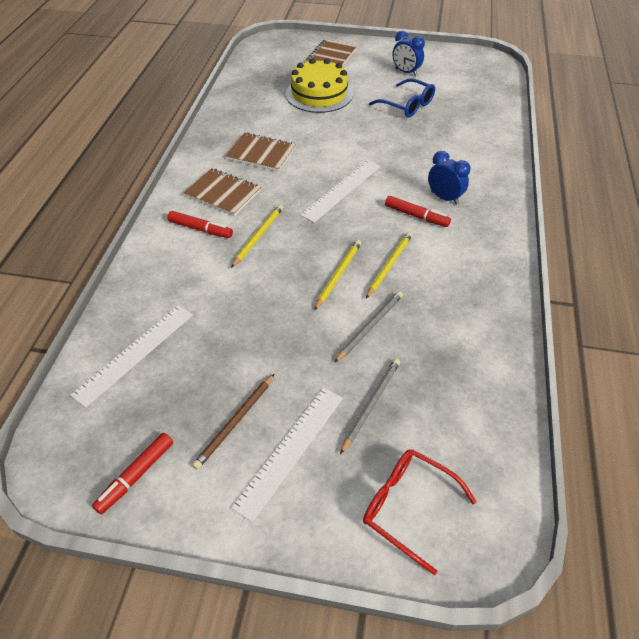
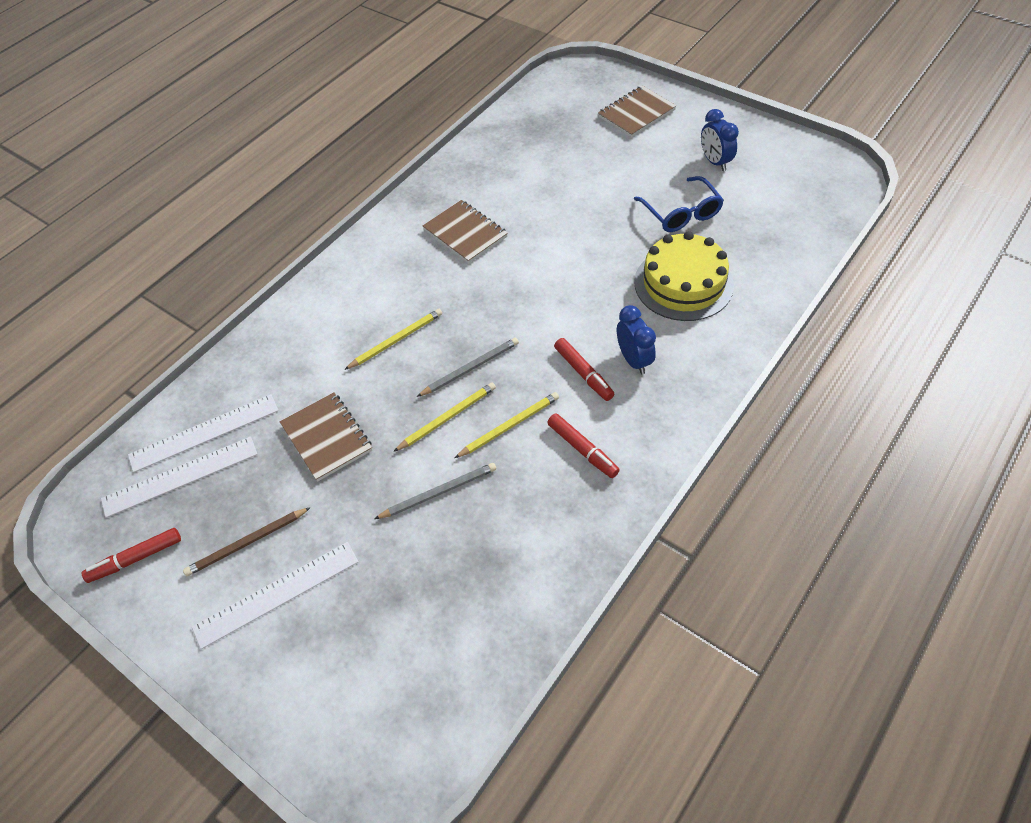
camera: 30 degrees right, 5 degrees up
(200, 229) = (345, 311): red marker -> red marker (582, 449)
(223, 193) = (393, 274): brown notebook -> brown notebook (327, 438)
(319, 94) = (584, 167): yellow cake -> yellow cake (683, 283)
(341, 190) = (522, 310): white ruler -> white ruler (180, 476)
(371, 404) = (381, 580): grey pencil -> grey pencil (470, 368)
(408, 507) = (343, 702): red glasses -> none

